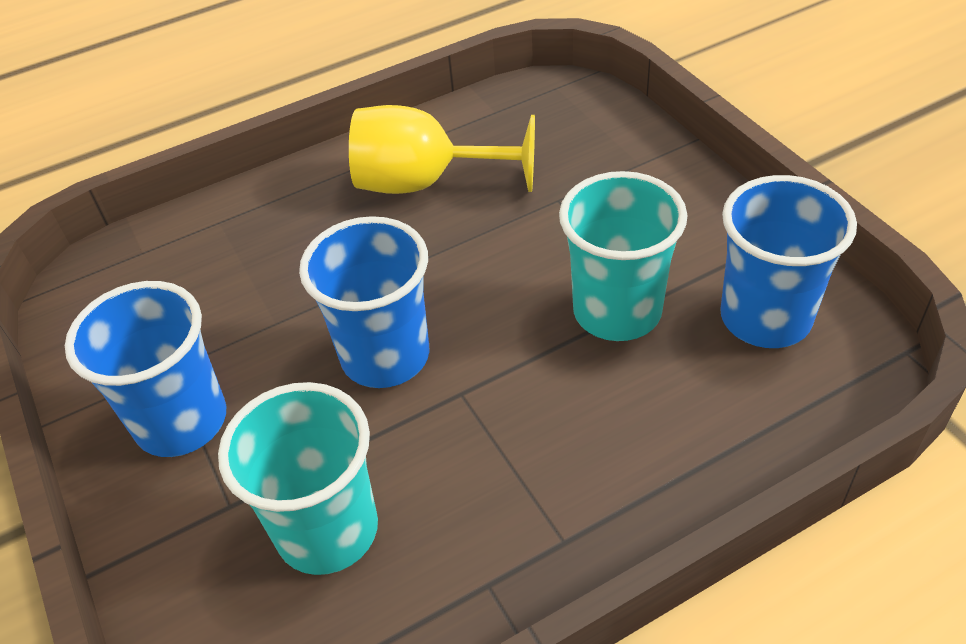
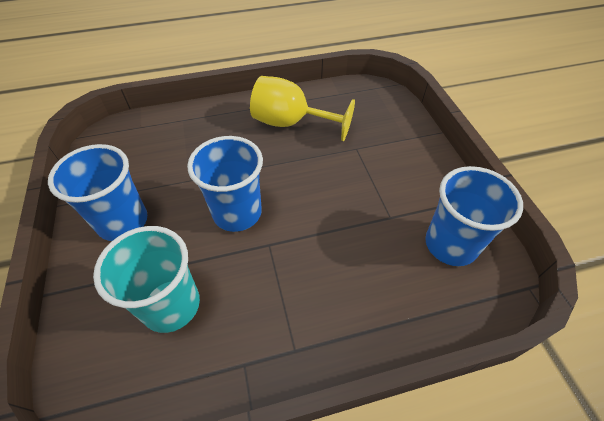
camera: 10 degrees right, 5 degrees up
(617, 311) = (368, 219): turquoise cup -> none

